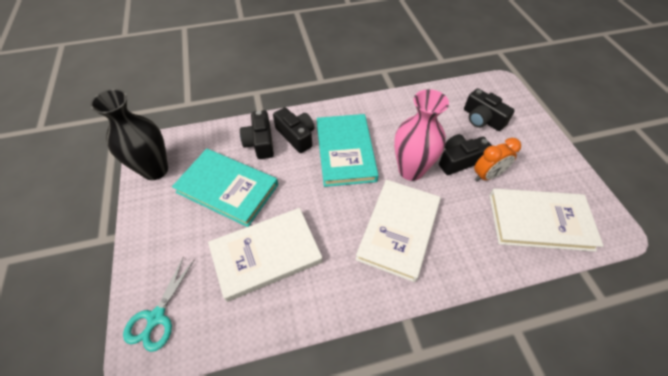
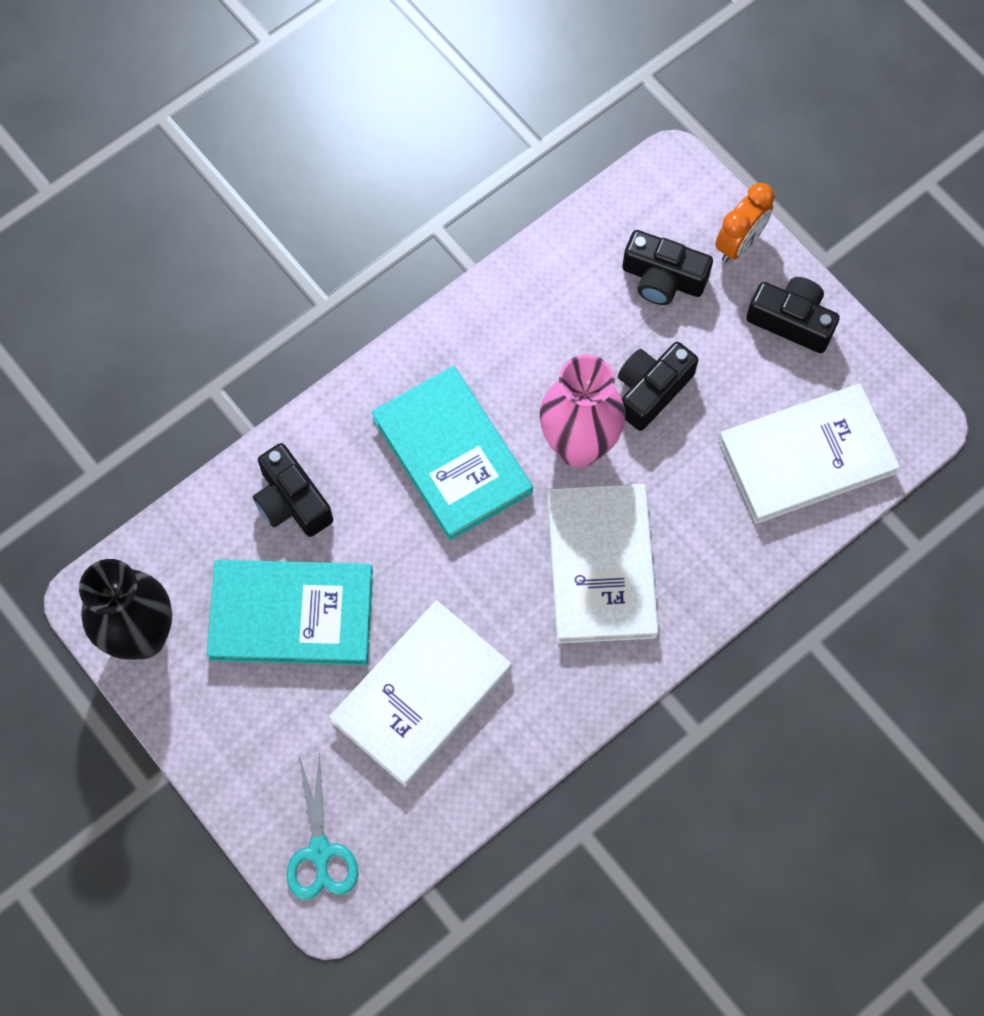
camera: 25 degrees left, 15 degrees up
(296, 136) = (348, 459): black camera -> black camera (791, 321)
(487, 175) = (705, 402): orange clock -> orange clock (739, 243)

